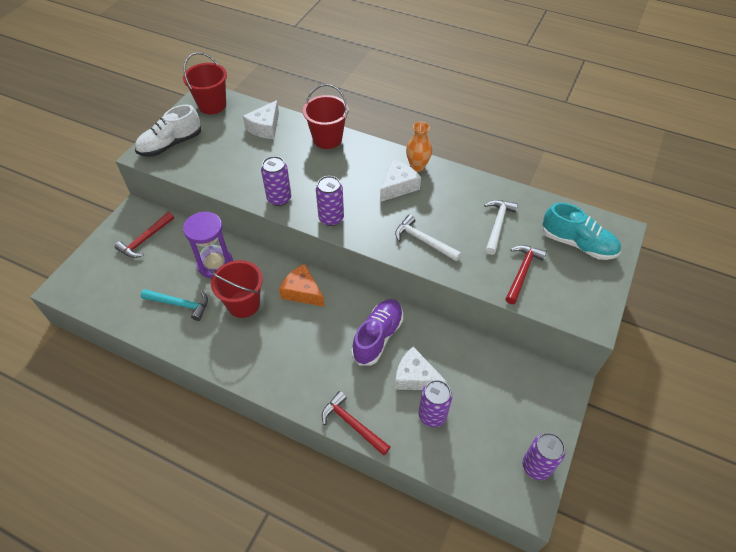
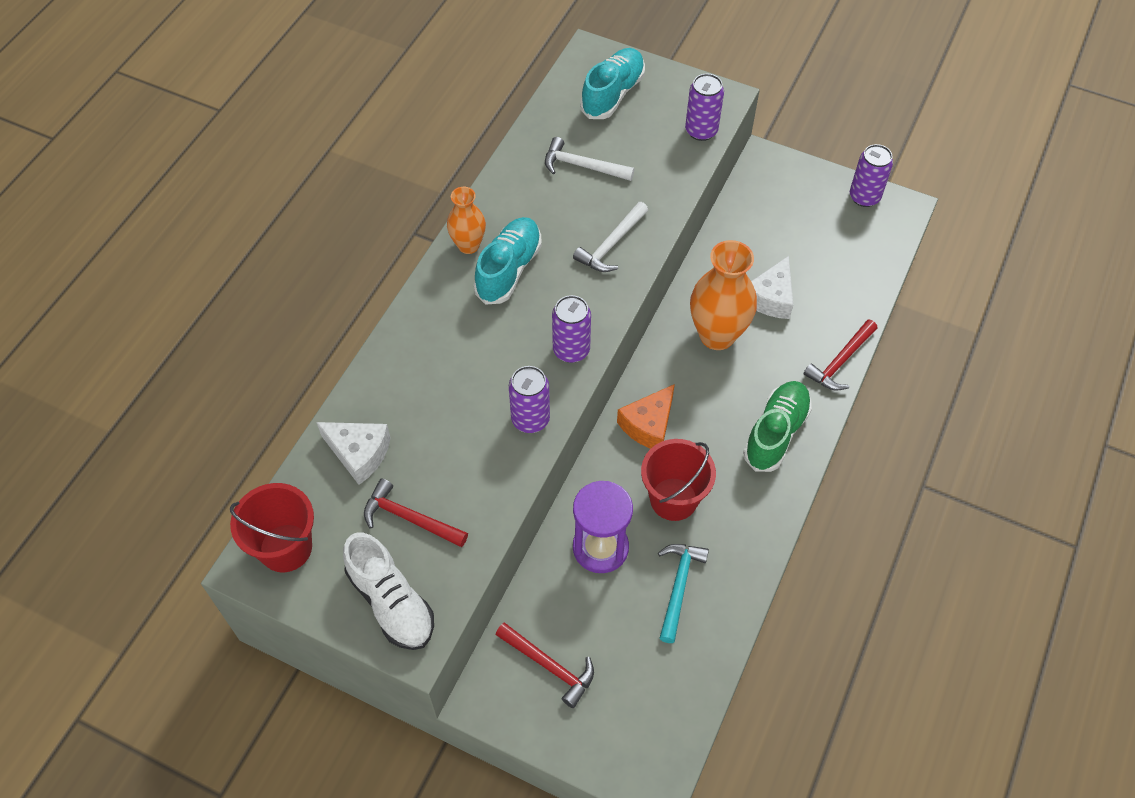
camera: 90 degrees left, 5 degrees up
(289, 370) = (776, 433): none -> green shoe
(327, 139) = (397, 360): red bucket -> none
(378, 337) = (717, 335): purple shoe -> orange vase
(398, 186) = (509, 269): white cheese -> turquoise shoe
(432, 415) = (818, 283): purple can -> purple can (701, 131)
(522, 272) = (659, 150): red hammer -> red hammer (409, 518)

